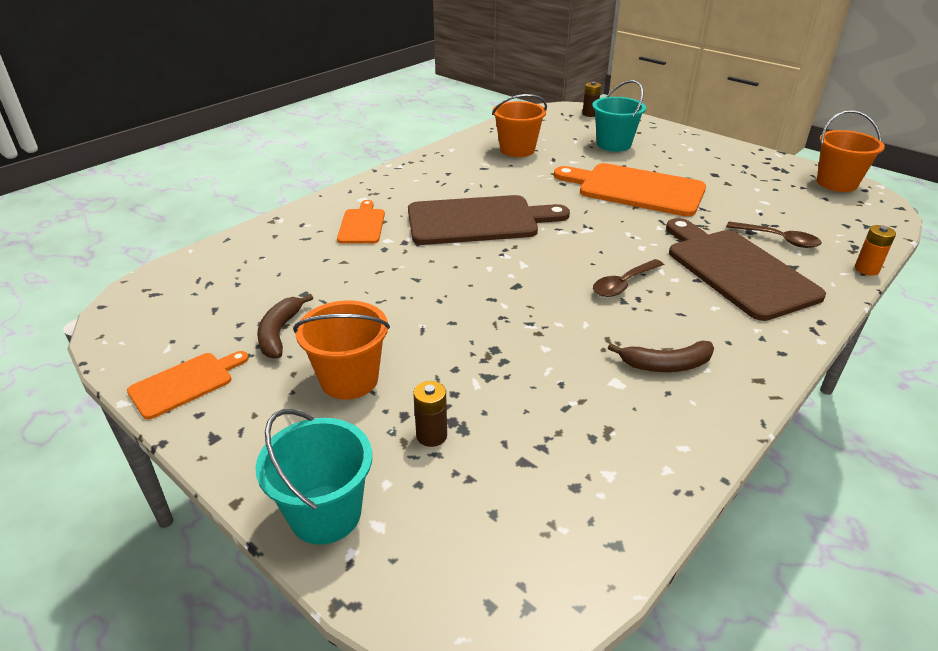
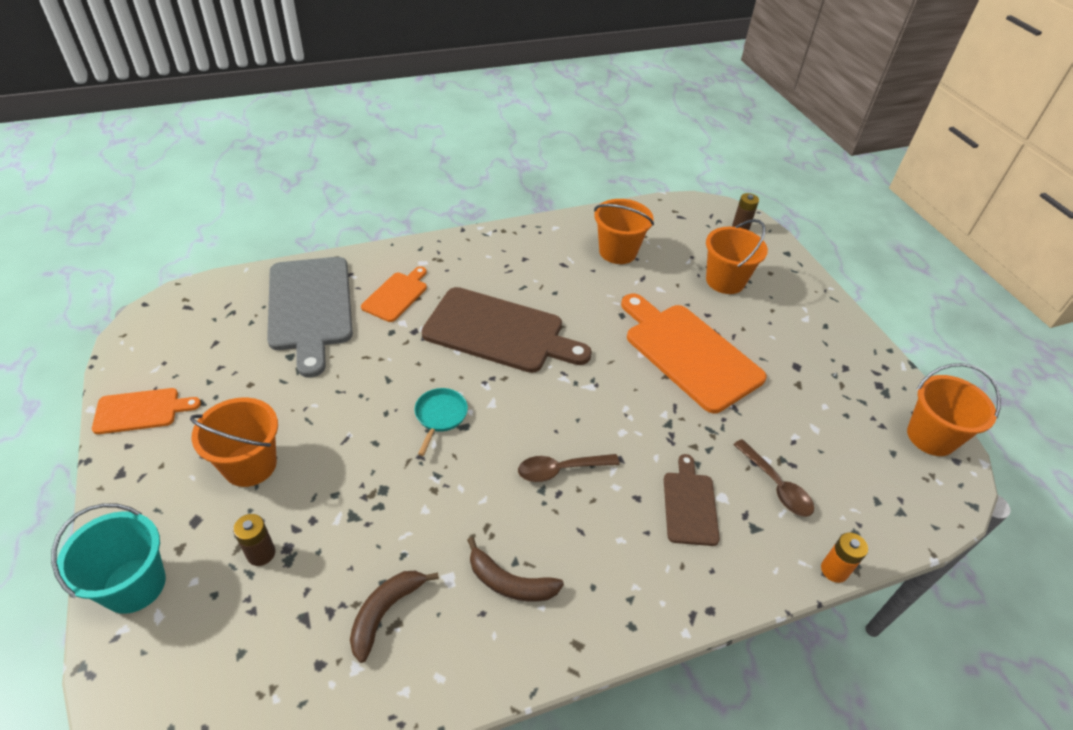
camera: 25 degrees right, 10 degrees up
(279, 333) = (239, 391): brown banana -> brown banana (385, 612)
(287, 256) = (310, 307): none -> grey cutting board
(489, 286) = (440, 416): none -> turquoise pan
(613, 144) = (725, 281): turquoise bucket -> orange bucket
(737, 270) = (690, 504): brown cutting board -> brown cutting board, size x0.52

